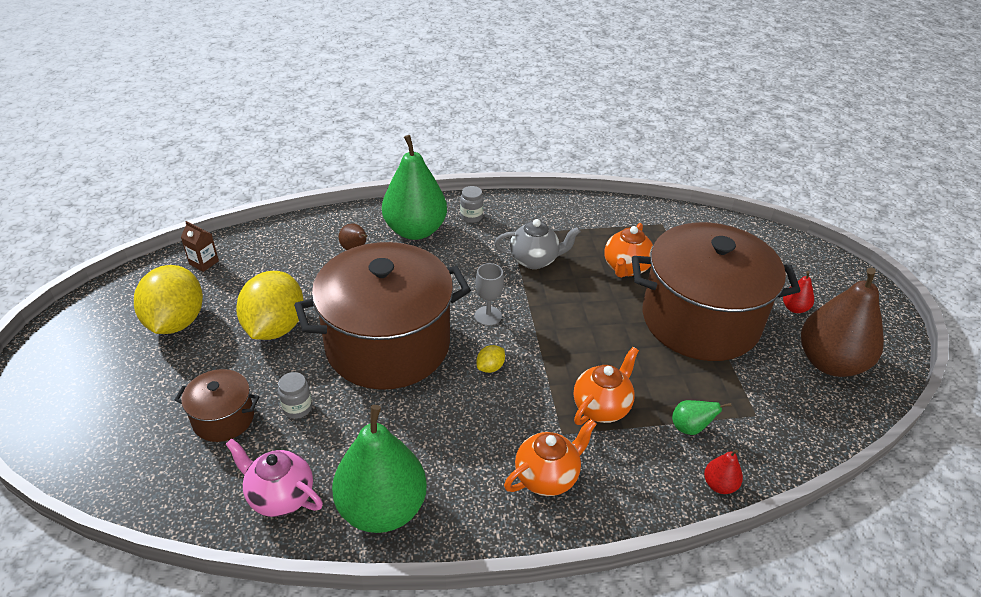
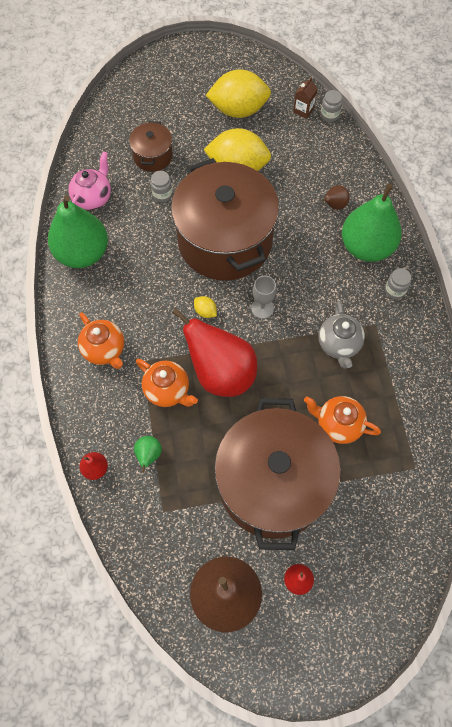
camera: 90 degrees right, 25 degrees up
(221, 242) = (329, 115): none -> grey jar
(574, 356) = (221, 373): none -> red pear

